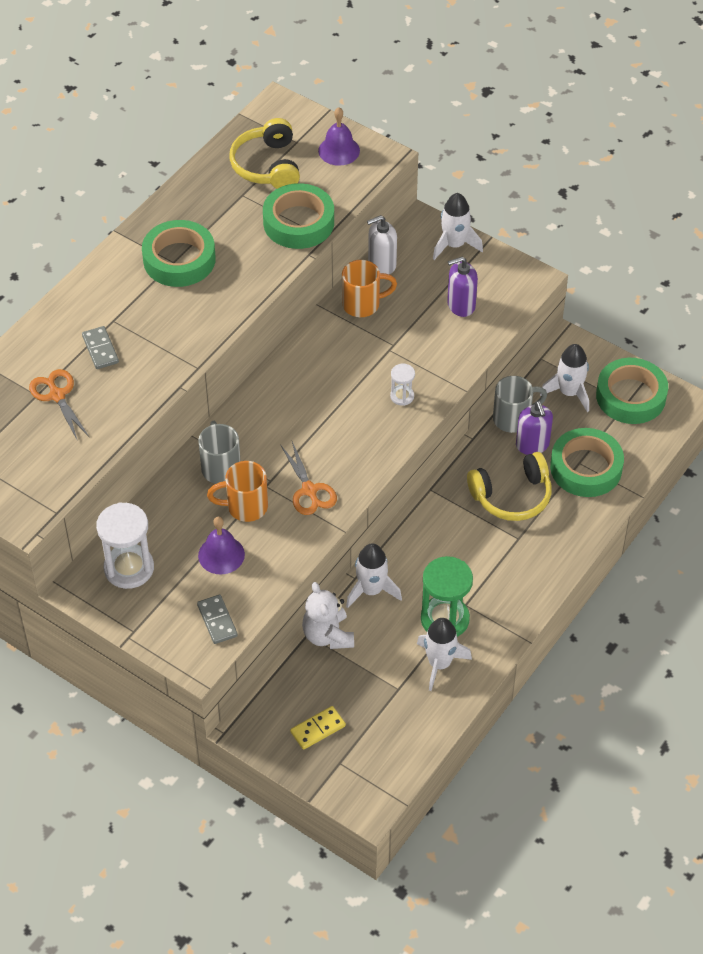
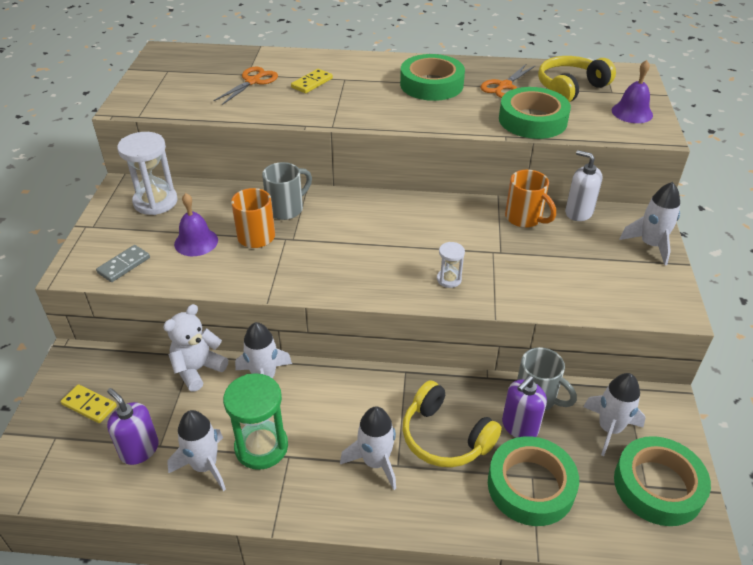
camera: 60 degrees right, 10 degrees down
(100, 349) = (312, 83): grey domino -> yellow domino
(309, 490) = (298, 264): orange scissors -> orange scissors (504, 86)
(461, 305) = (589, 275): purple soap dispenser -> purple soap dispenser (139, 450)
(507, 551) = (375, 462): none -> white rocket

